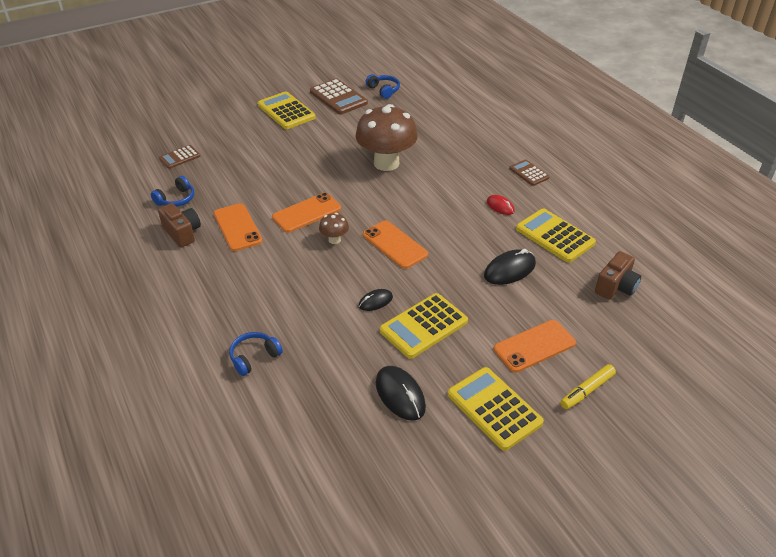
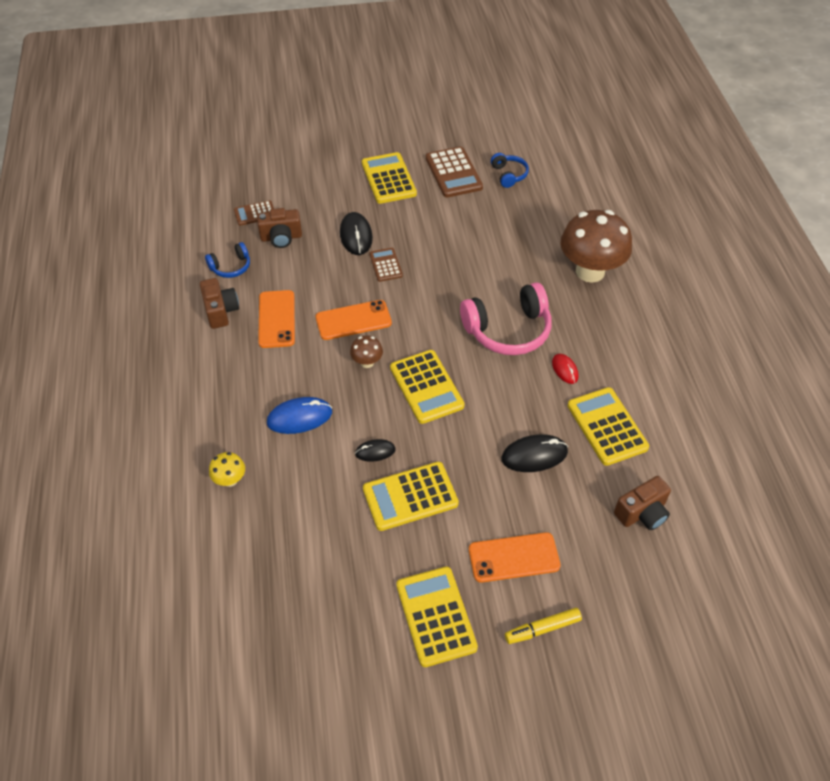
camera: 20 degrees right, 10 degrees up
(212, 169) = (281, 237): none -> brown camera
(254, 357) = (230, 480): blue headphones -> yellow mushroom
(295, 294) = (299, 417): none -> blue mouse
(386, 163) = (466, 277): brown mushroom -> brown mushroom (590, 271)
(394, 245) = (426, 387): orange phone -> yellow calculator
(400, 395) = (350, 569): black mouse -> black mouse (356, 236)
(440, 190) = (508, 330): none -> pink headphones
(529, 173) = (620, 333): brown calculator -> brown calculator (386, 265)

